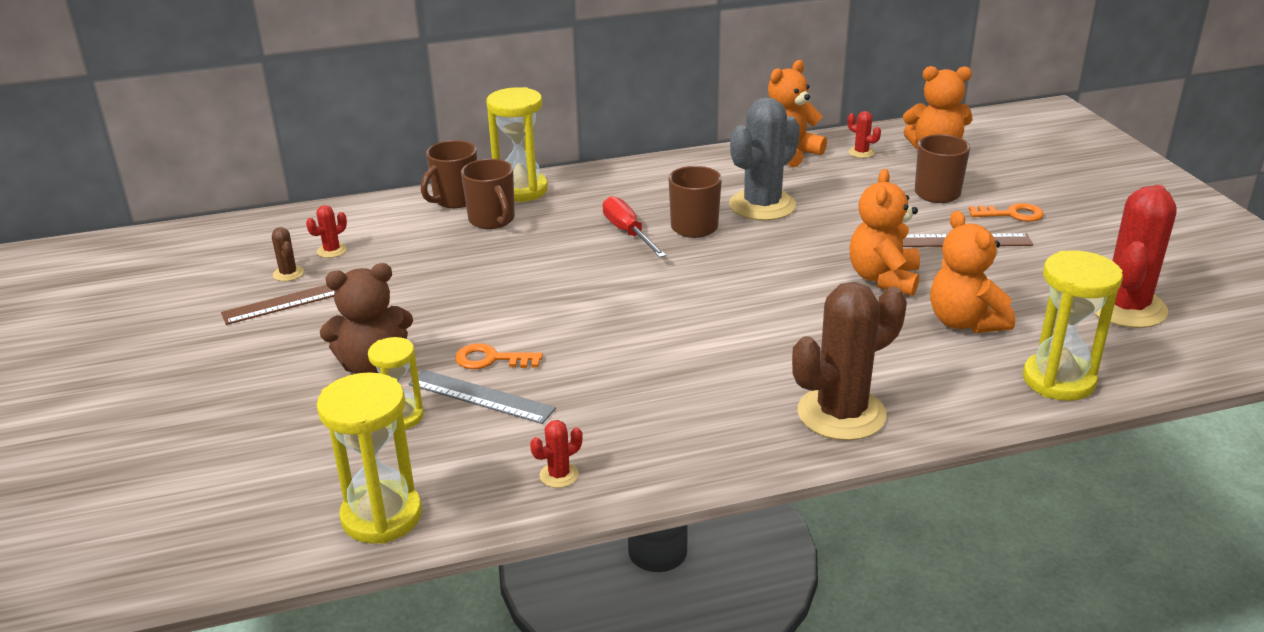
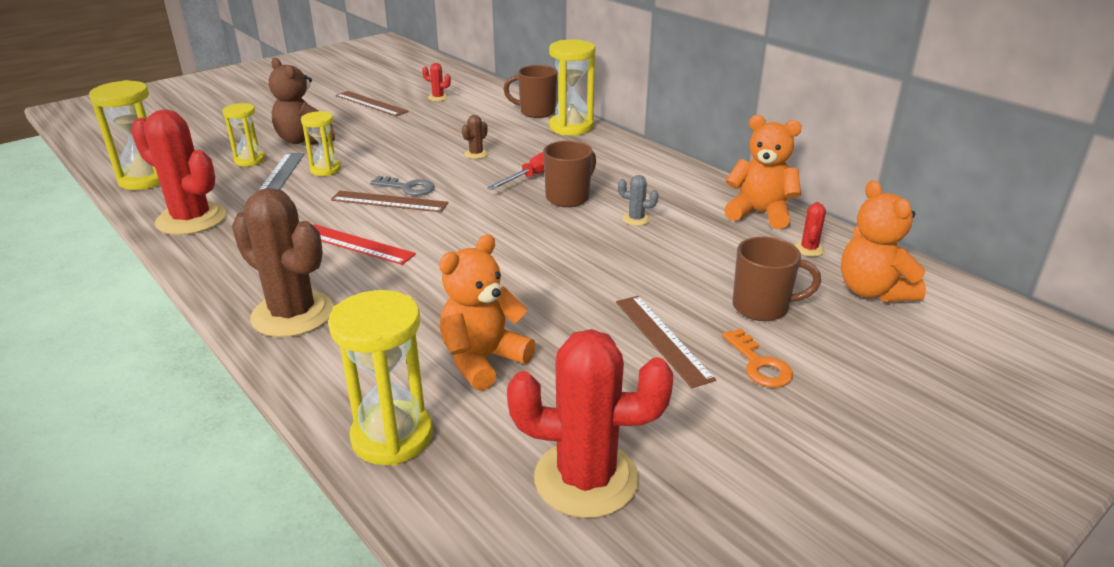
camera: 65 degrees right, 0 degrees up
(288, 274) = (402, 95): brown cactus -> brown cactus (476, 154)
(491, 359) = (325, 169): orange key -> yellow hourglass
(492, 220) = (516, 129): brown mug -> none
(559, 475) = (191, 219): red cactus -> red cactus, size x2.38
(594, 310) = (408, 188): none -> grey key
(622, 326) = (389, 202): none -> brown ruler
(712, 360) = (356, 244): none -> red ruler
(762, 205) = (636, 219): grey cactus -> grey cactus, size x0.42
(883, 279) = (541, 301): orange teddy bear -> none

